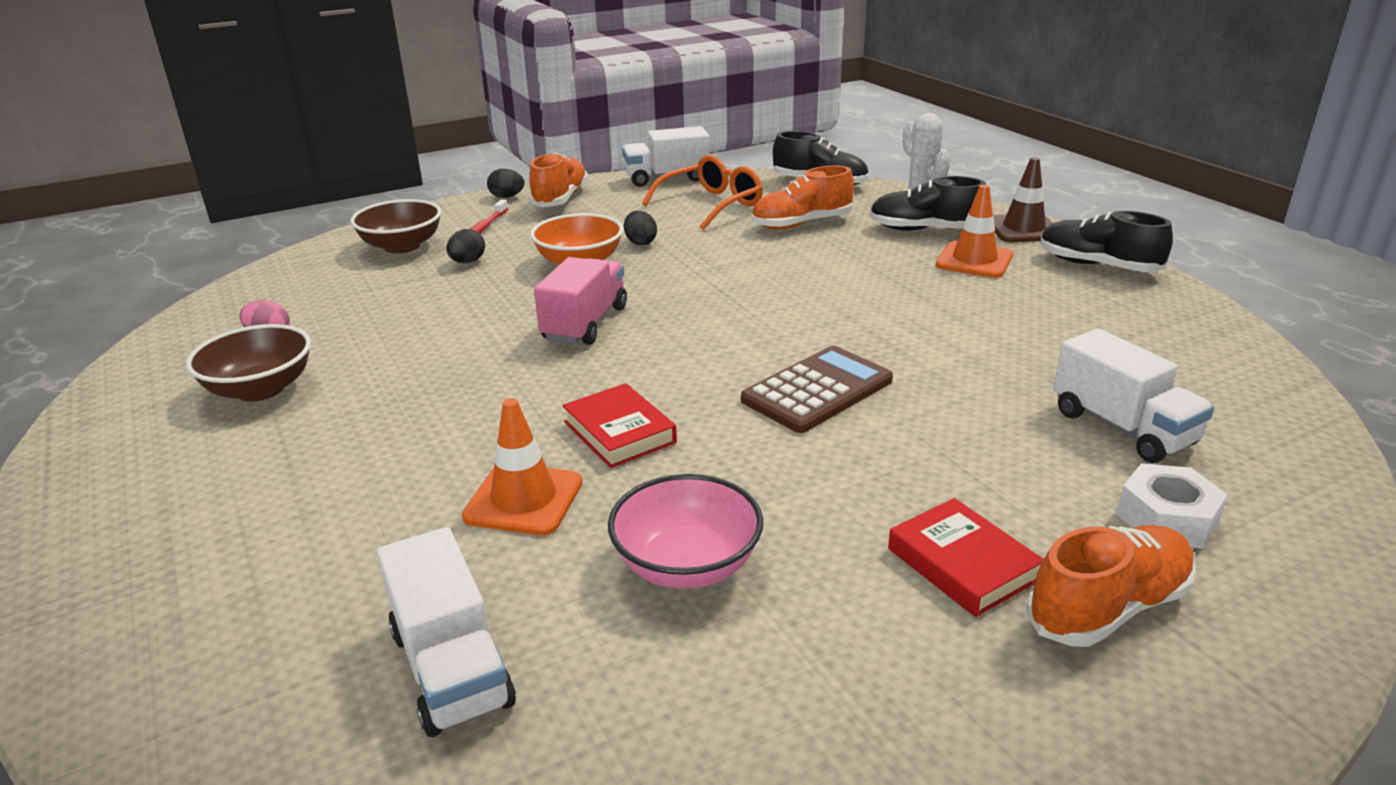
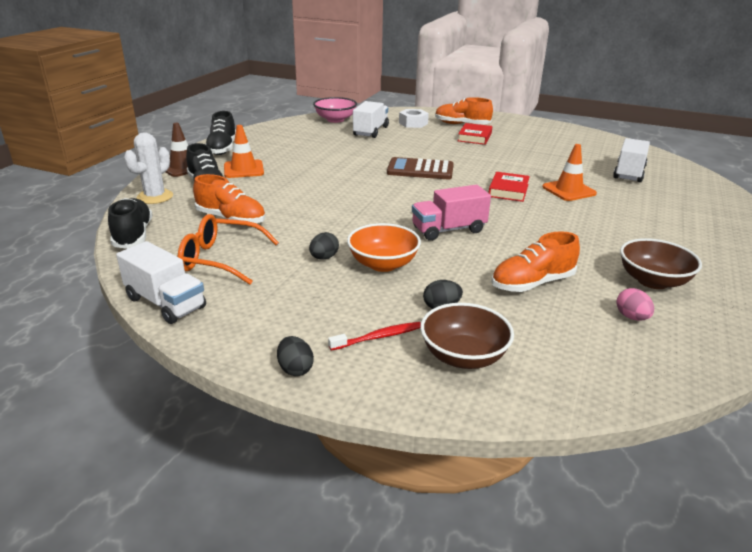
camera: 130 degrees left, 0 degrees up
(560, 199) = (271, 334): orange shoe -> orange shoe (532, 283)
(687, 565) = (541, 162): pink bowl -> pink bowl (335, 120)

